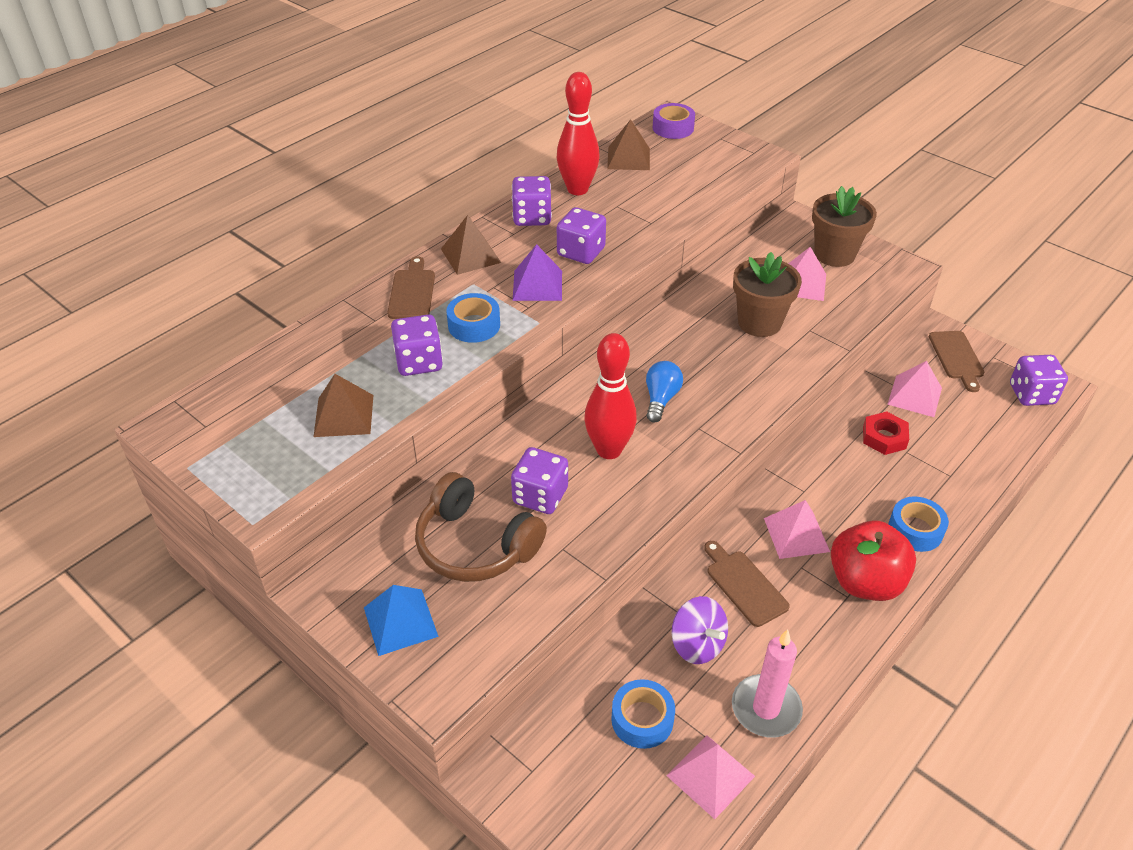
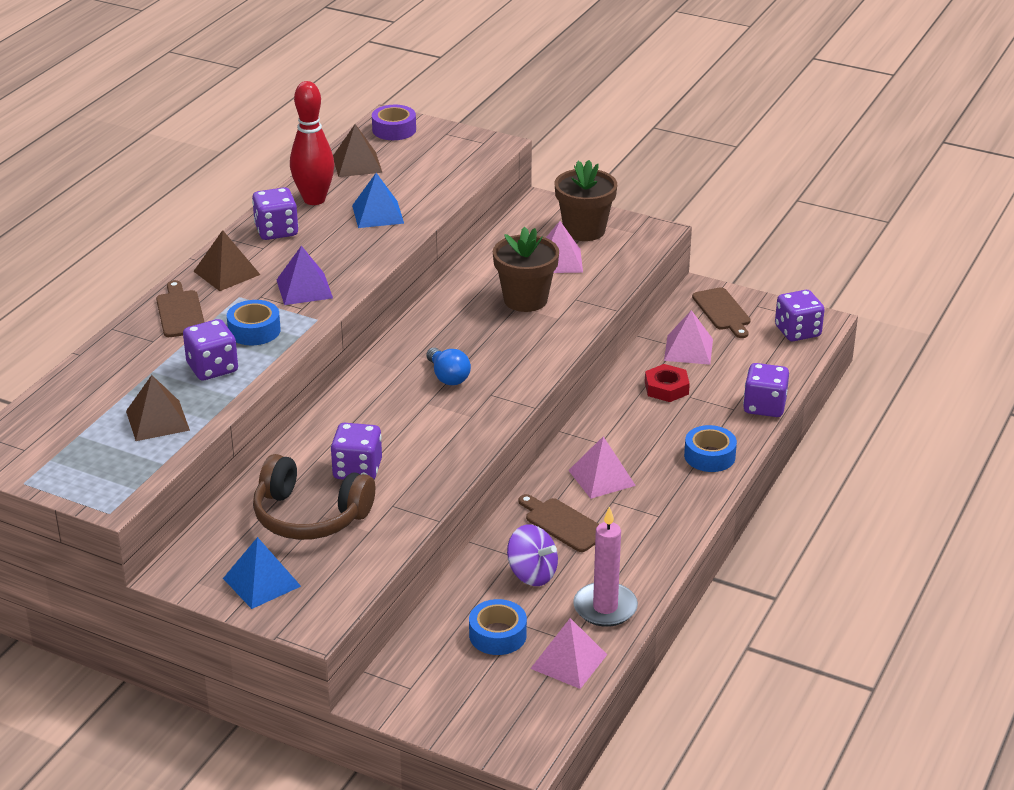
camera: 15 degrees left, 10 degrees down
(581, 252) = (337, 254): purple dice -> purple dice (764, 406)
(609, 450) = (411, 424): red bowling pin -> none
(632, 214) = (377, 214): none -> blue pyramid
(661, 399) = (448, 377): blue light bulb -> blue light bulb turned 150 degrees clockwise
(865, 582) = (672, 502): red apple -> none

